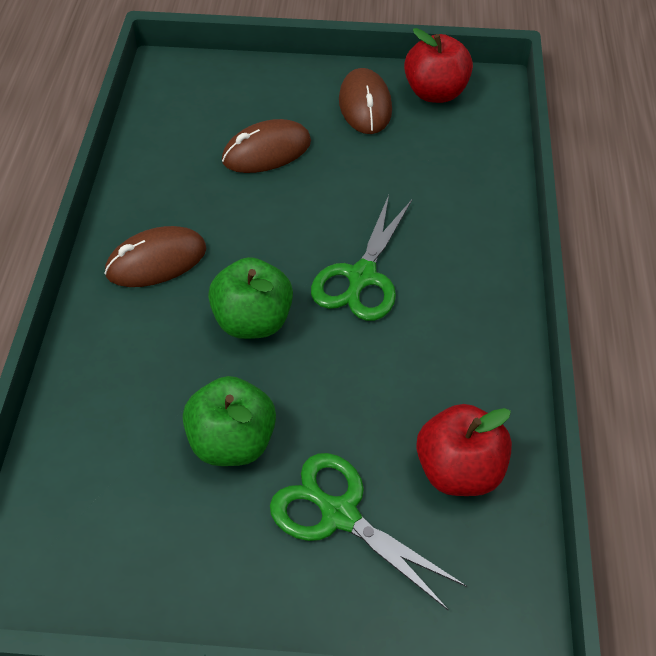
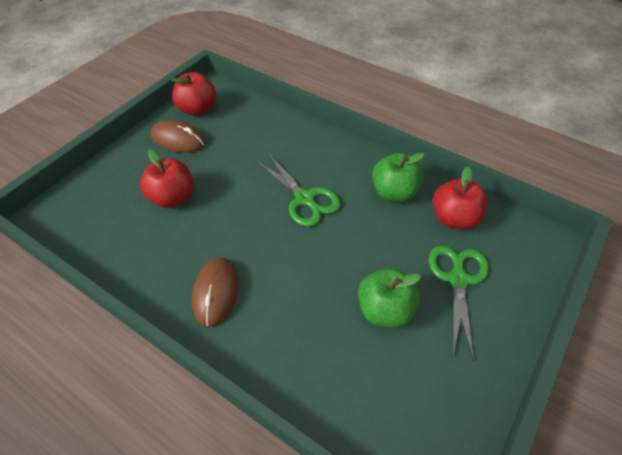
camera: 60 degrees left, 0 degrees up
(253, 321) = (302, 262): green apple -> green apple (394, 193)
(267, 151) = (172, 197): brown mouse -> red apple
(340, 515) = (458, 280): green scissors -> green scissors turned 120 degrees clockwise

